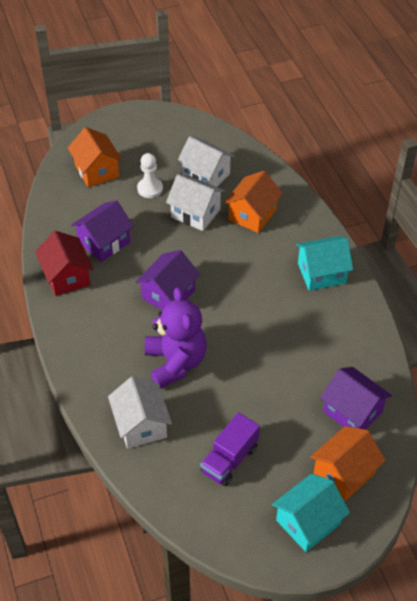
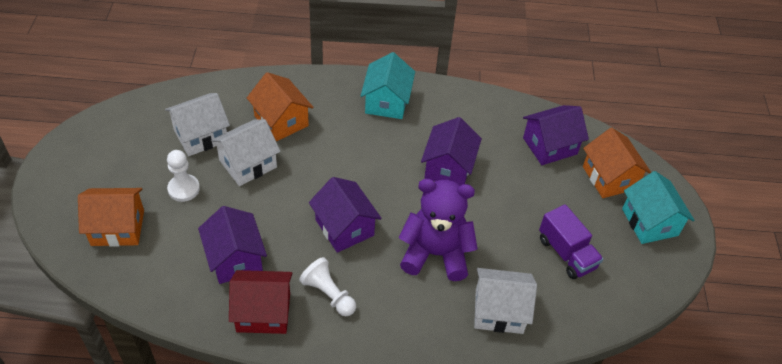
camera: 70 degrees left, 0 degrees up
(101, 308) = (328, 294): none -> white pawn
(274, 341) = (448, 167): none -> purple house

